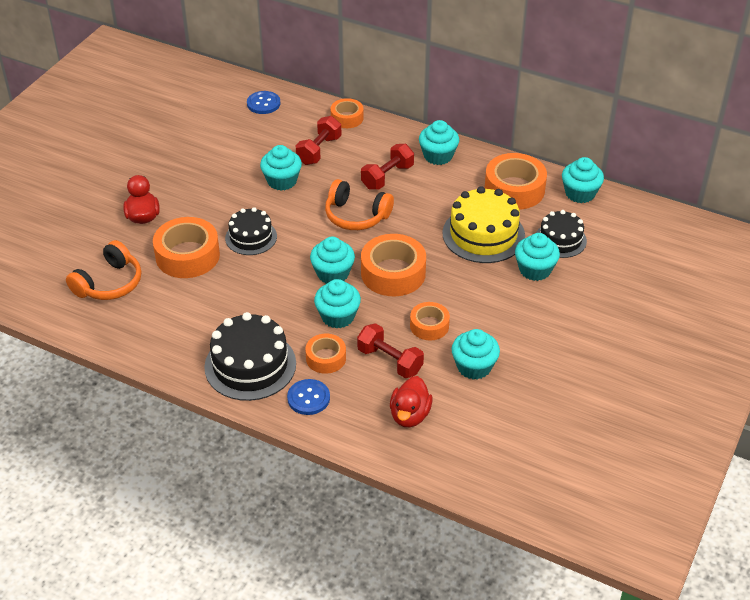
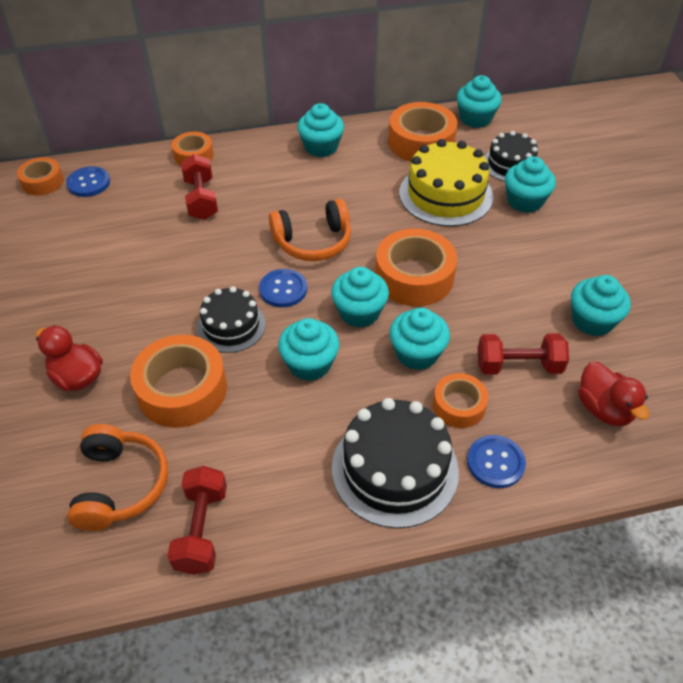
camera: 40 degrees left, 5 degrees up
(282, 181) = (197, 249): turquoise cupcake -> turquoise cupcake (309, 364)
(304, 234) = (283, 289): none -> blue button
(387, 177) = (298, 189): red dumbbell -> red dumbbell (201, 529)
(429, 326) = (508, 307): orange tape -> orange tape (42, 182)

